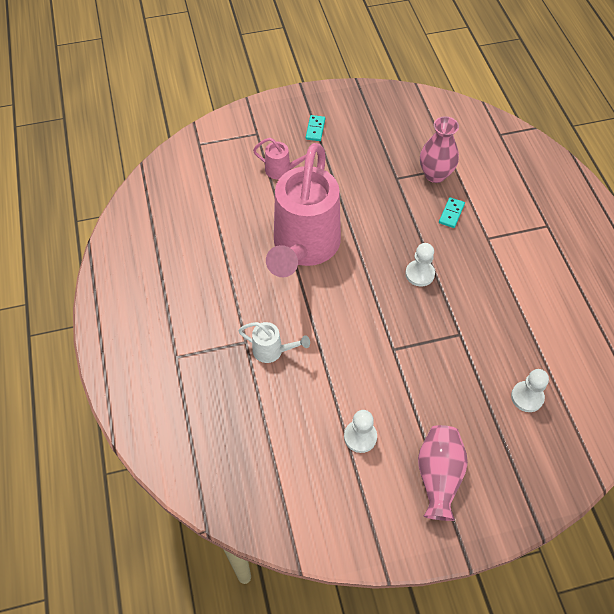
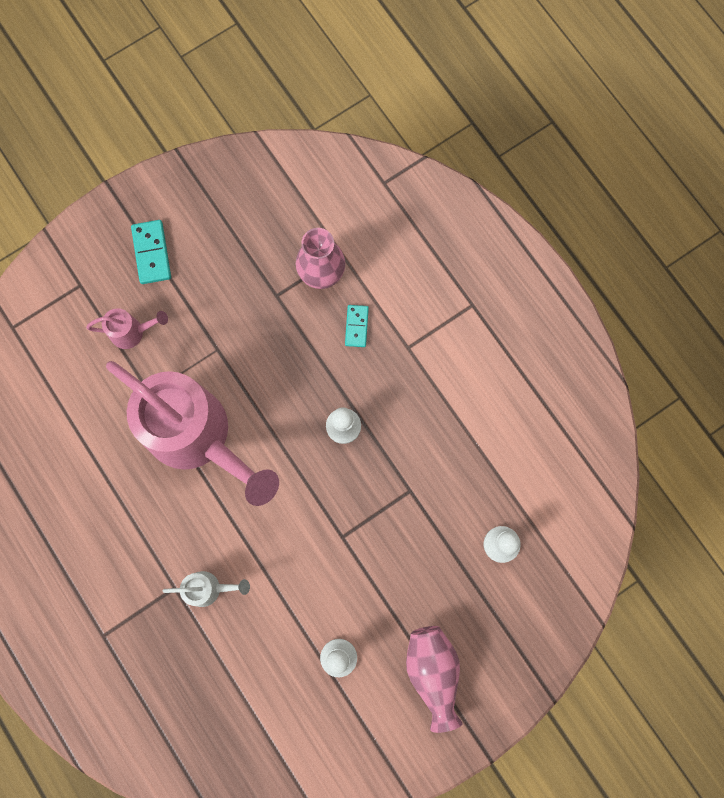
camera: 20 degrees left, 20 degrees up
(304, 247) = (197, 437): pink watering can -> pink watering can turned 45 degrees counterclockwise
(315, 129) = (152, 253): turquoise domino -> turquoise domino, size x1.50

